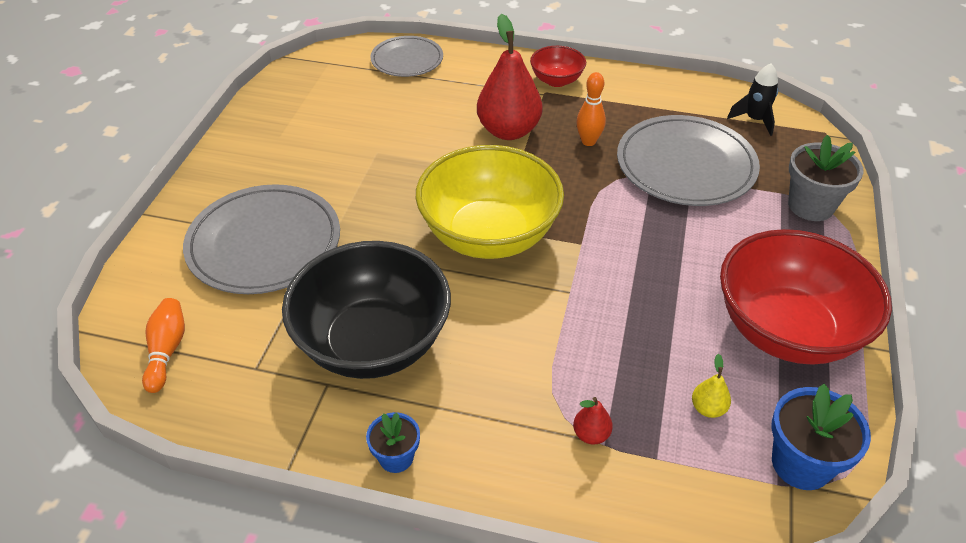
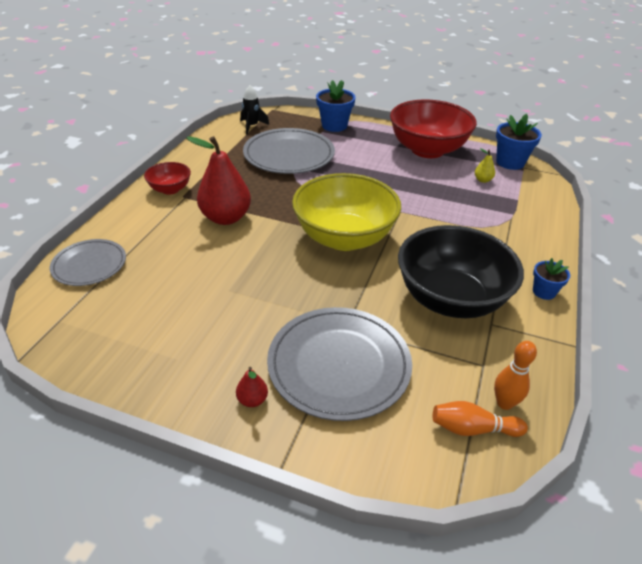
camera: 85 degrees left, 5 degrees down
(588, 141) = (252, 185): orange bowling pin -> orange bowling pin (504, 403)
(591, 434) = (508, 217): red pear -> red pear (252, 400)
(810, 206) = (334, 126): grey flower pot -> blue flower pot

